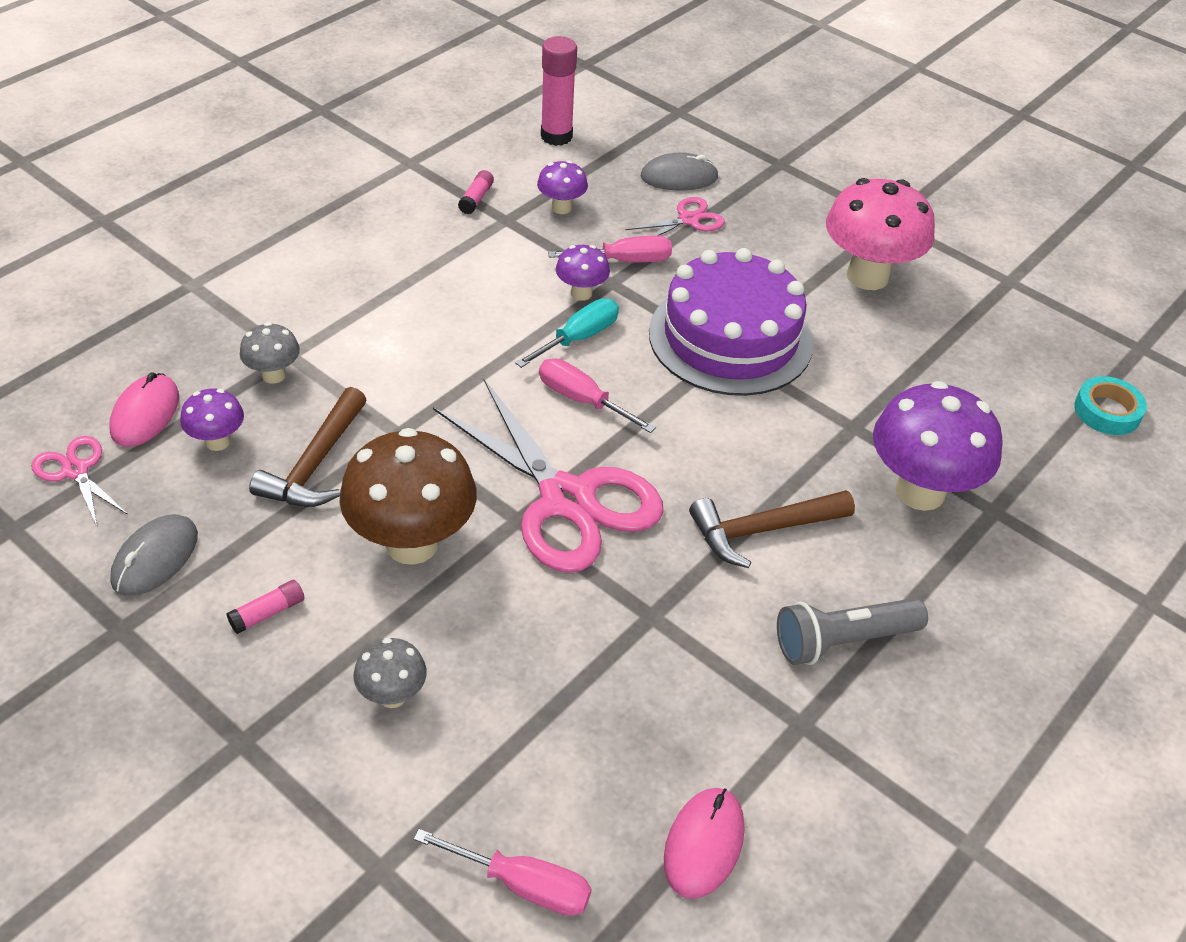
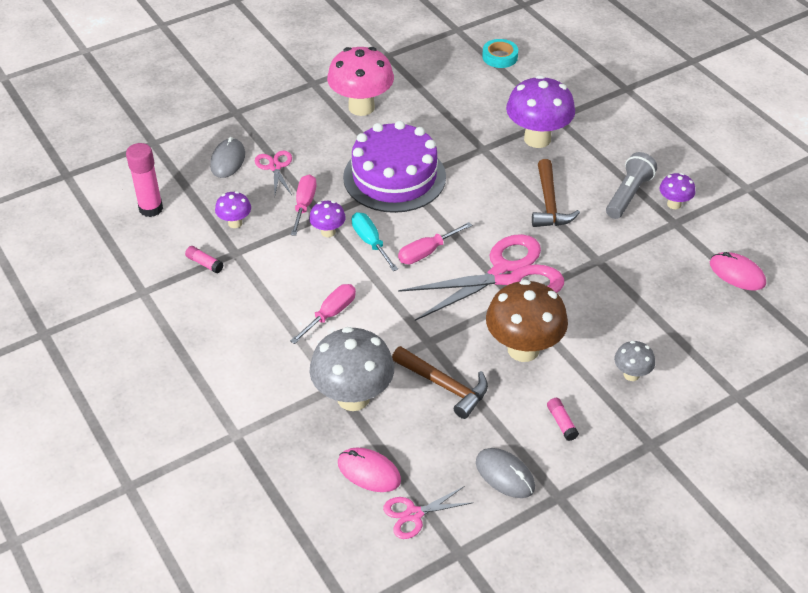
camera: 70 degrees left, 0 degrees up
(217, 442) = (409, 434): purple mushroom -> purple mushroom (674, 204)
(273, 375) = (353, 397): grey mushroom -> grey mushroom, size x2.03
(523, 885) = (751, 342): pink screwdriver -> pink screwdriver (330, 314)
(843, 641) = (628, 195): grey flashlight -> grey flashlight turned 150 degrees counterclockwise

